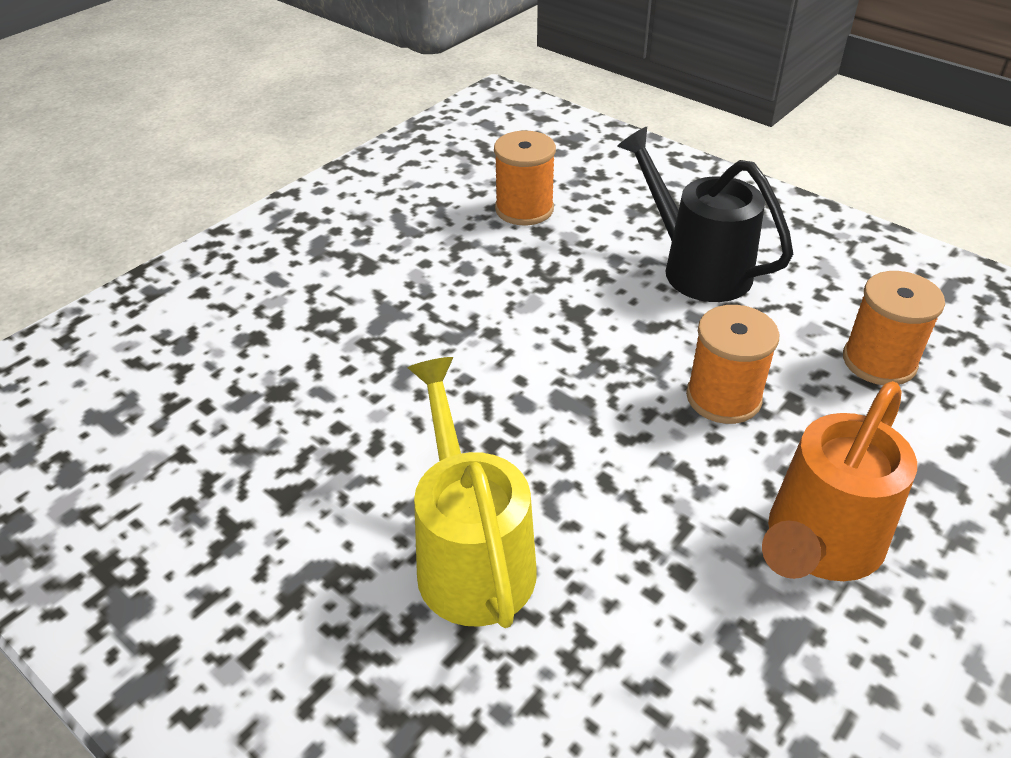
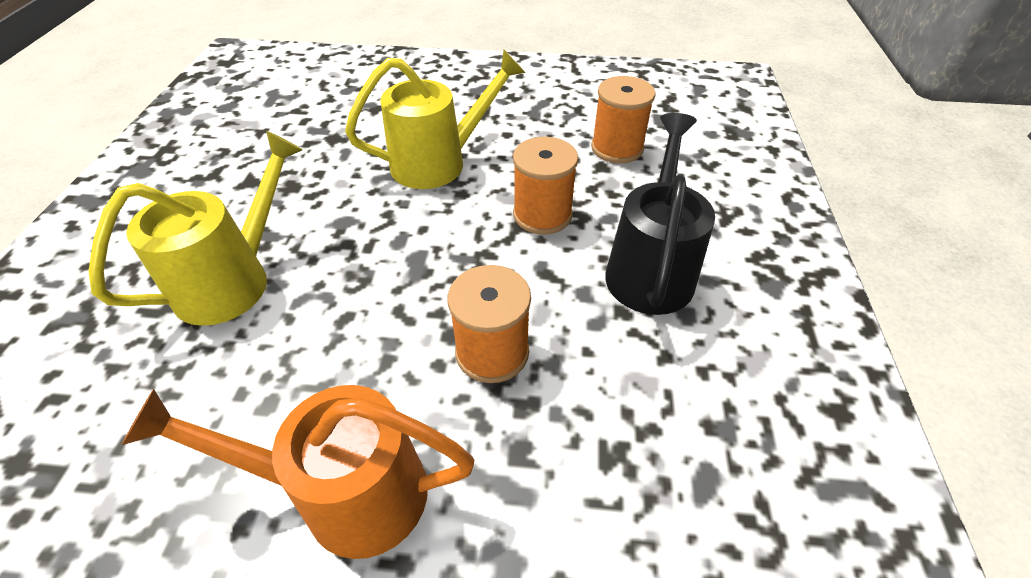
camera: 55 degrees right, 5 degrees up
(423, 326) = (440, 162): none -> yellow watering can
(879, 361) = (645, 457): orange spool -> orange spool (542, 215)

